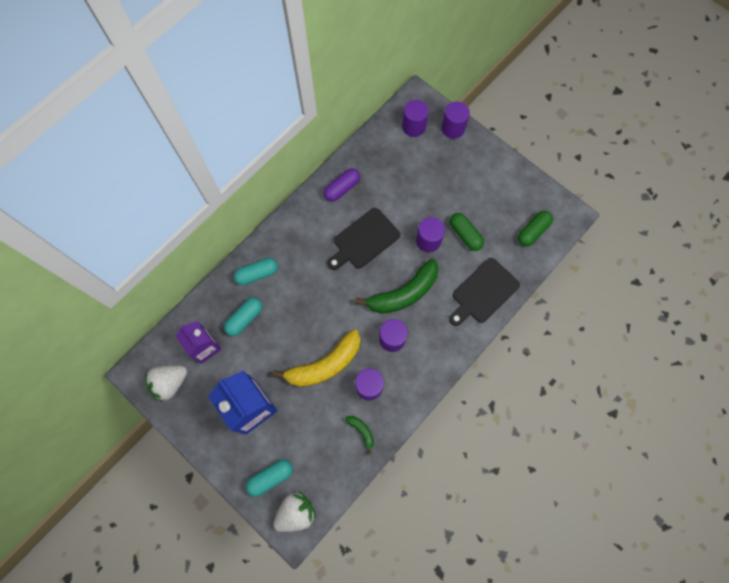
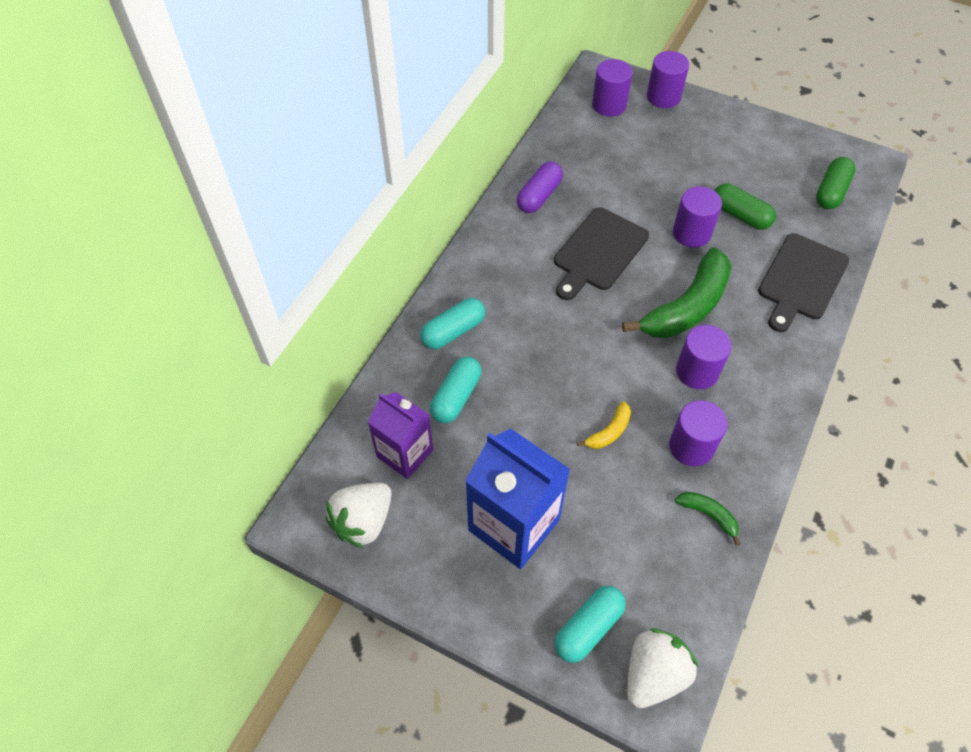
camera: 15 degrees left, 15 degrees down
(325, 364) = (609, 432): yellow banana -> yellow banana, size x0.45

